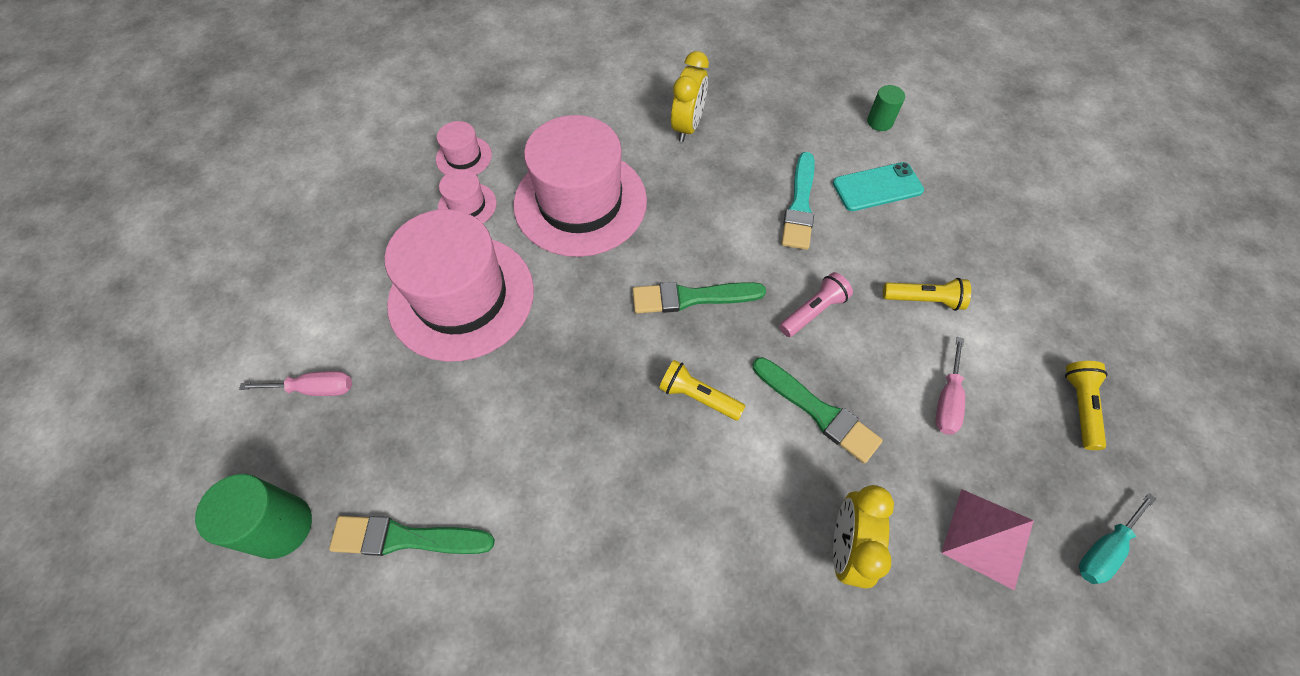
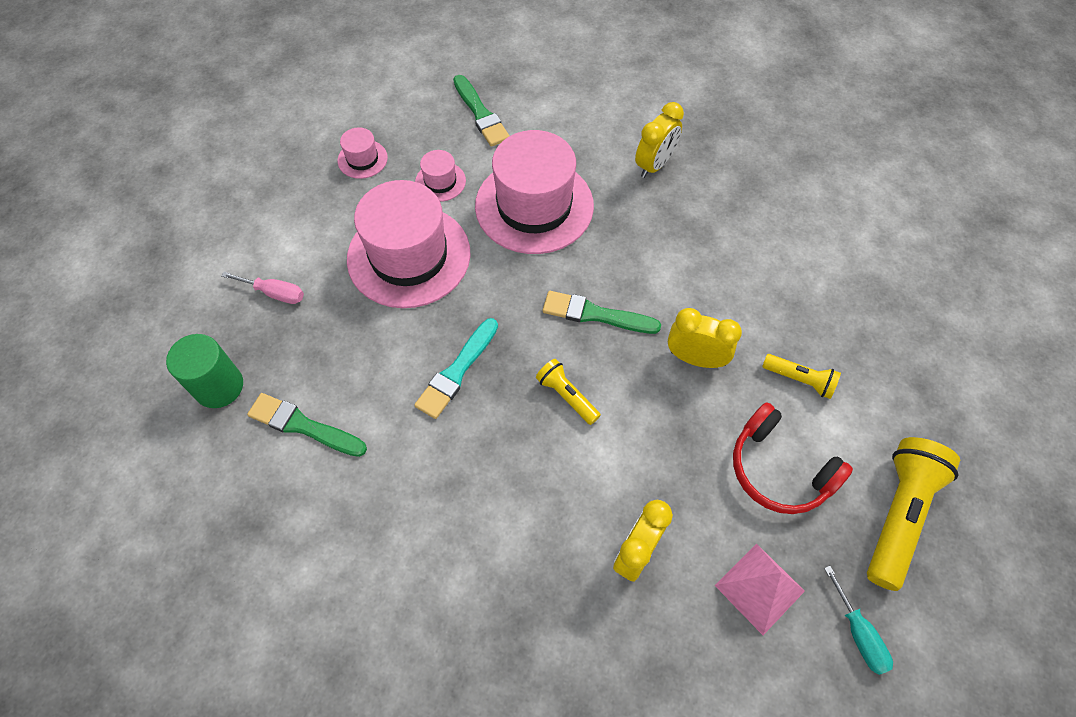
camera: 20 degrees right, 0 degrees up
(464, 157) = (452, 139): pink hat -> pink hat (362, 159)
(800, 205) = (725, 264): turquoise brush -> turquoise brush (457, 371)
(813, 311) = (695, 358): pink flashlight -> yellow clock
(818, 411) = (662, 441): green brush -> green brush (481, 114)
(877, 187) = (804, 268): turquoise phone -> none
(879, 122) = (835, 209): green cylinder -> none
(947, 400) = (779, 469): pink screwdriver -> red headphones
(1080, 407) = (898, 515): yellow flashlight -> yellow flashlight, size x1.86
(1104, 549) = (858, 633): turquoise screwdriver -> turquoise screwdriver turned 90 degrees counterclockwise

